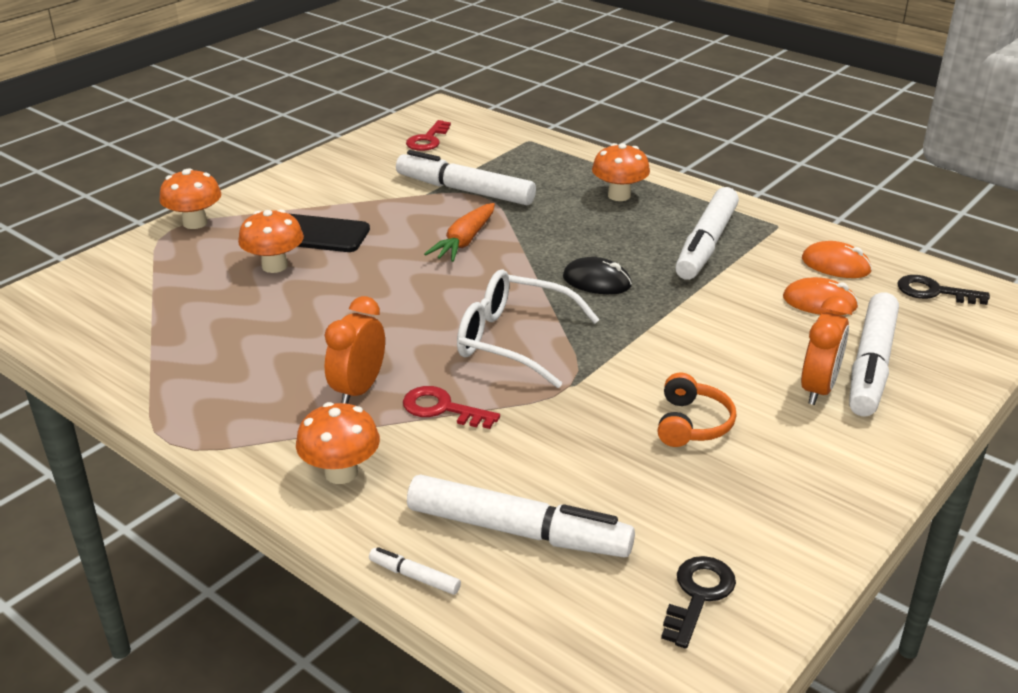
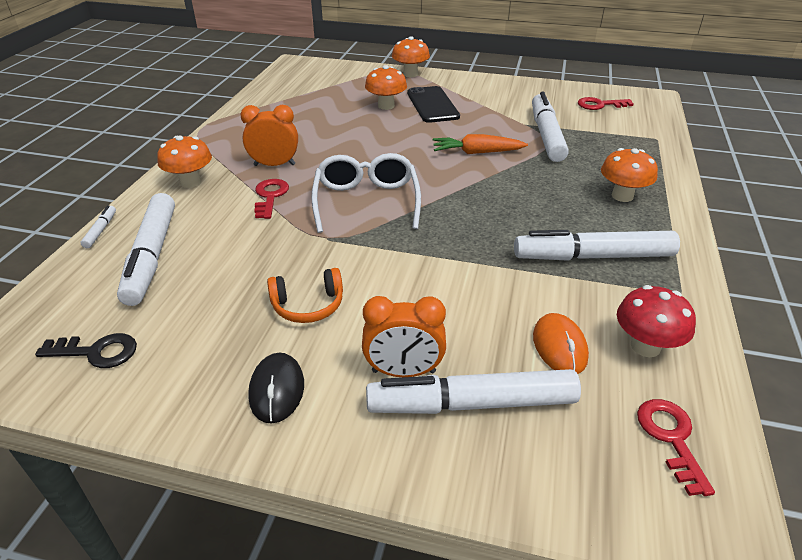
camera: 65 degrees right, 5 degrees up
(597, 281) = (476, 216): black mouse -> black mouse (277, 390)
(836, 265) = (645, 346): orange mouse -> red mushroom
(933, 292) = (670, 438): black key -> red key

